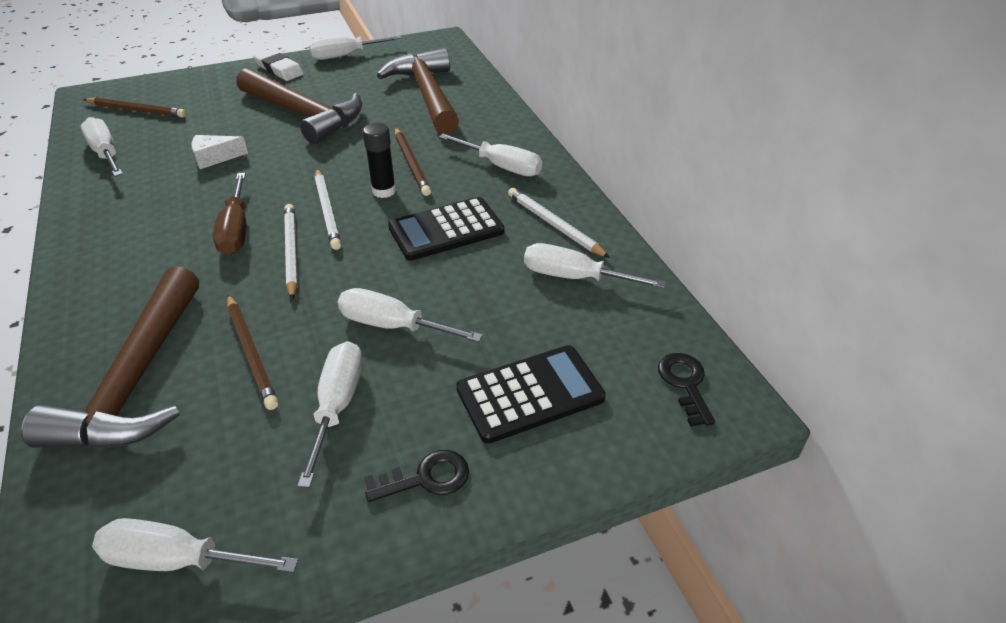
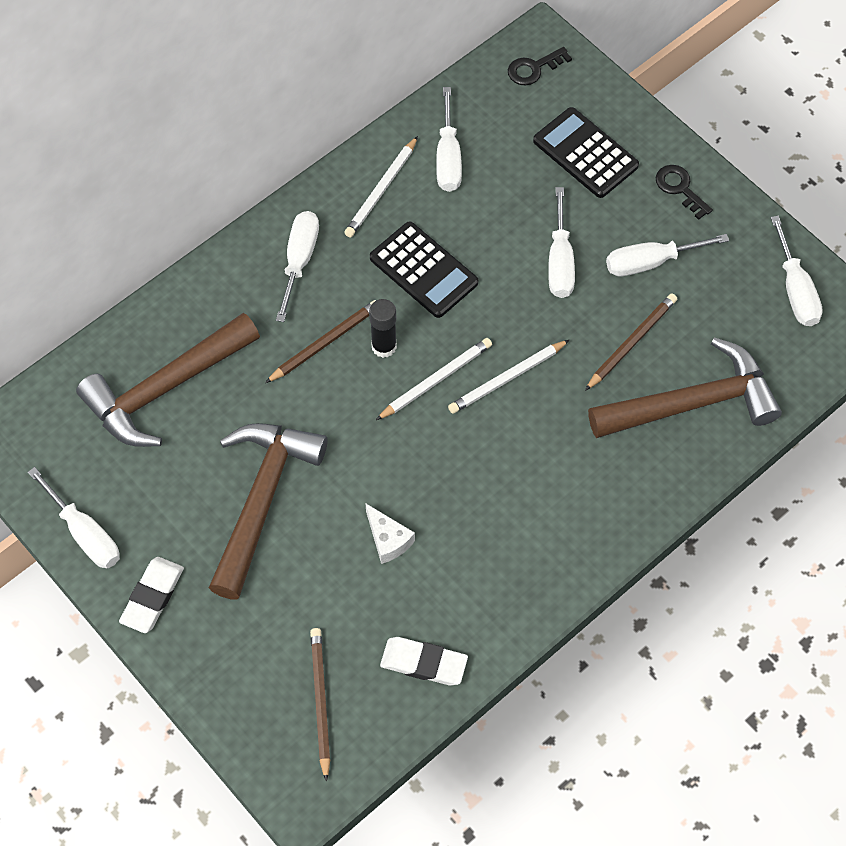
camera: 110 degrees left, 20 degrees up
(106, 153) = (423, 663): white screwdriver -> white eraser
(236, 230) = (497, 442): brown screwdriver -> none

